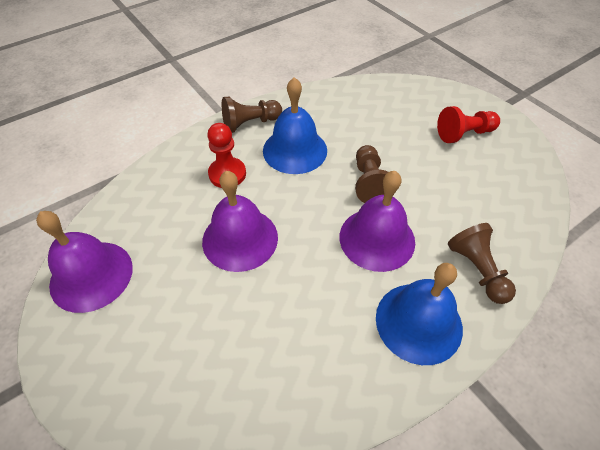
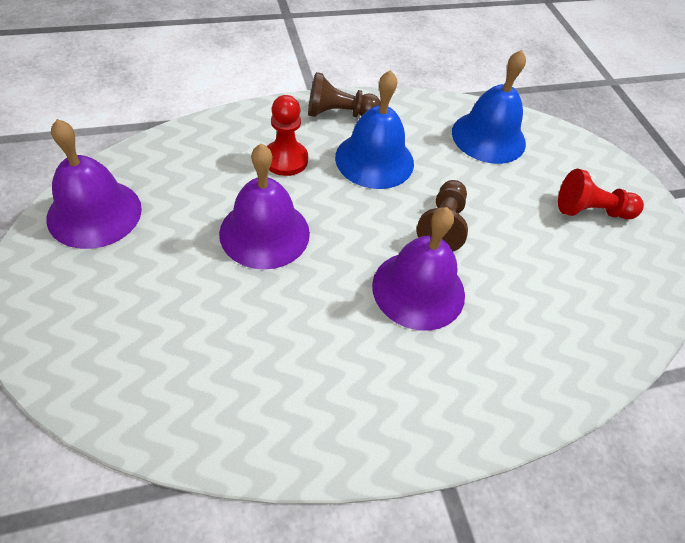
camera: 15 degrees right, 0 degrees up
(418, 322) = (418, 397): blue bell -> blue bell (488, 137)
(477, 270) = (520, 369): brown pawn -> none

